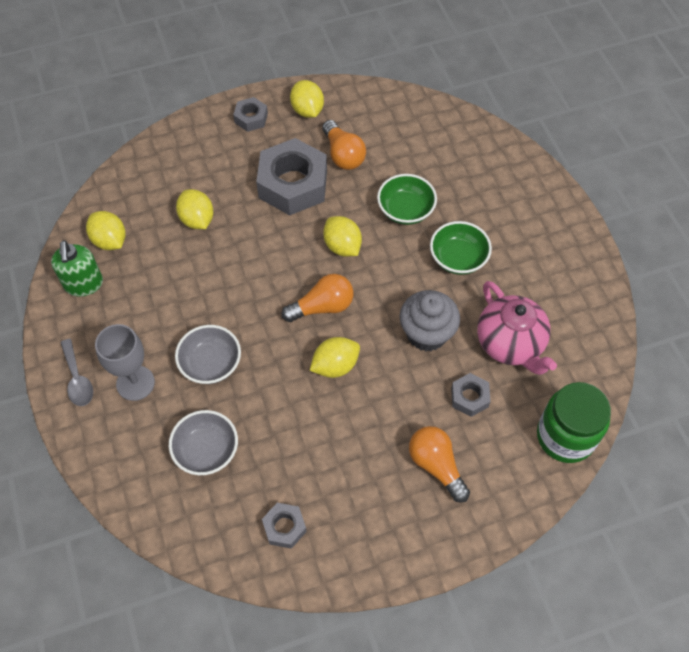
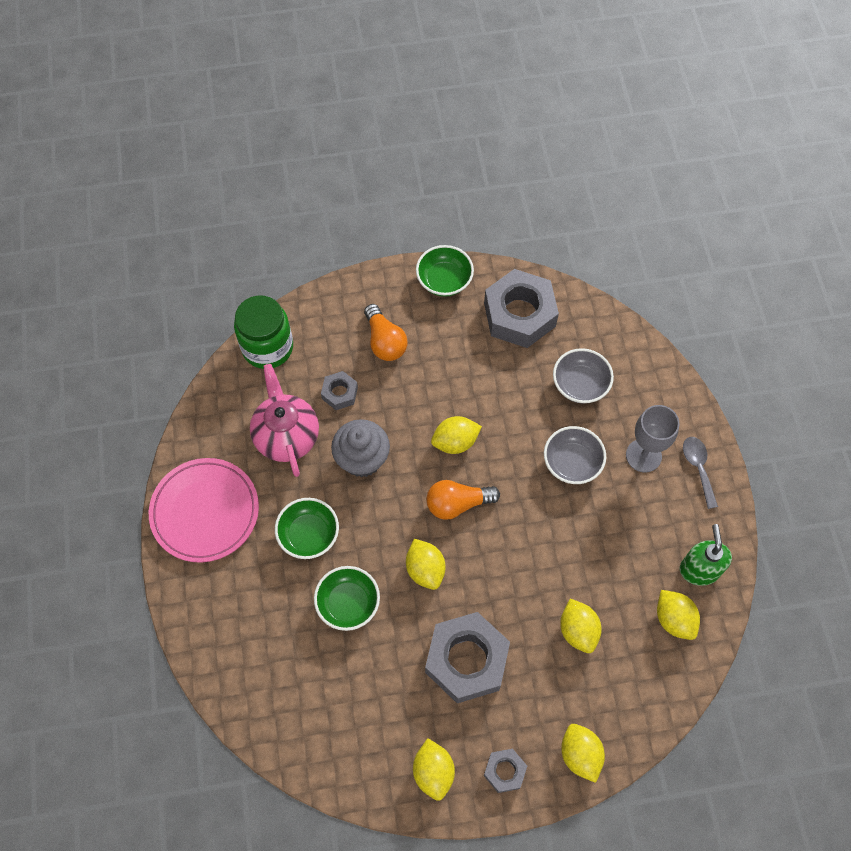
camera: 170 degrees left, 5 degrees up
(191, 136) = (580, 754): none -> yellow lemon
(284, 527) = (519, 314): grey nut -> grey nut, size x2.07
(343, 154) = (402, 693): orange light bulb -> none
(383, 559) = (444, 280): none -> green bowl
(562, 263) = (205, 511): none -> pink plate

